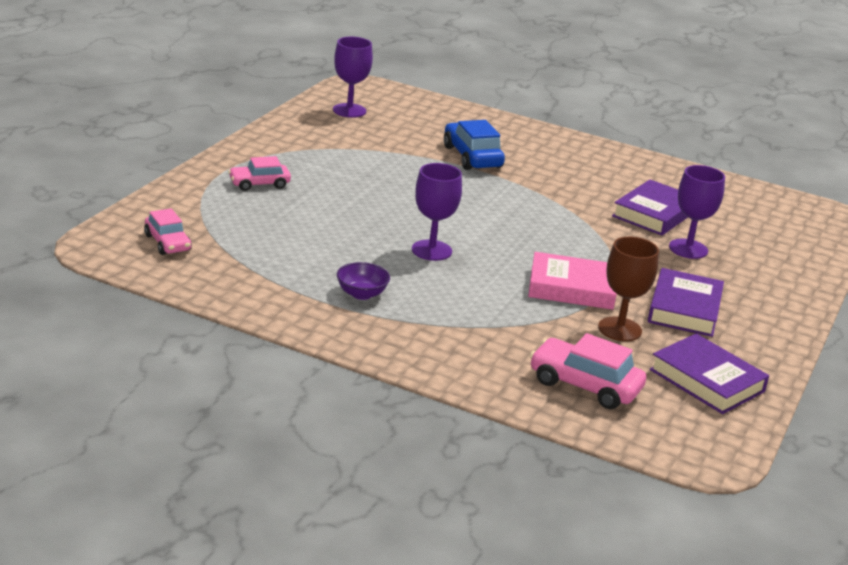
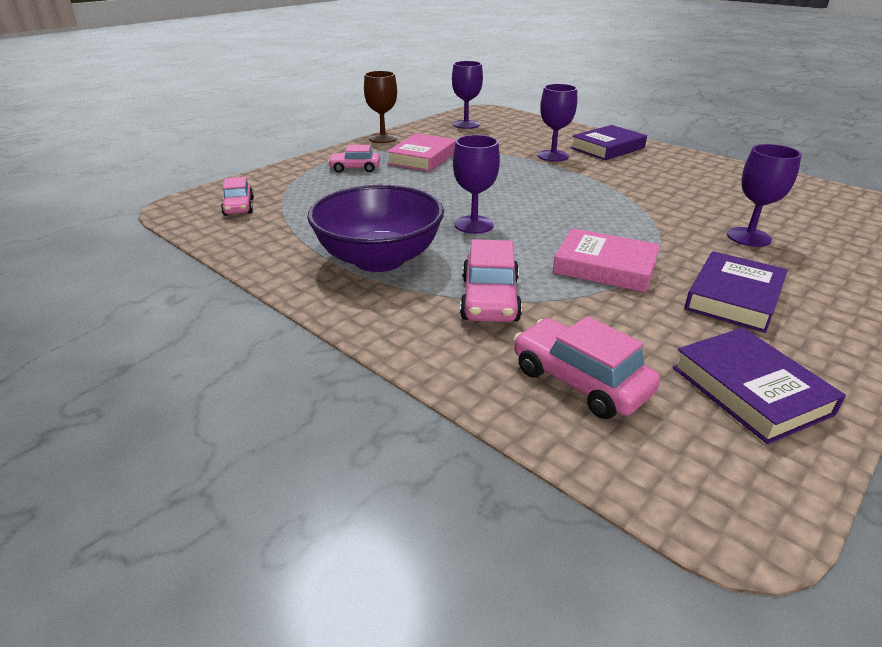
camera: 20 degrees right, 5 degrees up
(328, 165) = (422, 158): none -> pink book
(361, 294) = (379, 259): purple bowl -> purple bowl, size x2.41
(472, 157) = (553, 156): blue car -> purple goblet
(485, 326) = (489, 299): none -> pink car
(619, 329) = (647, 315): brown goblet -> brown goblet (383, 138)
(654, 214) = (717, 204): purple book -> purple book (607, 148)

